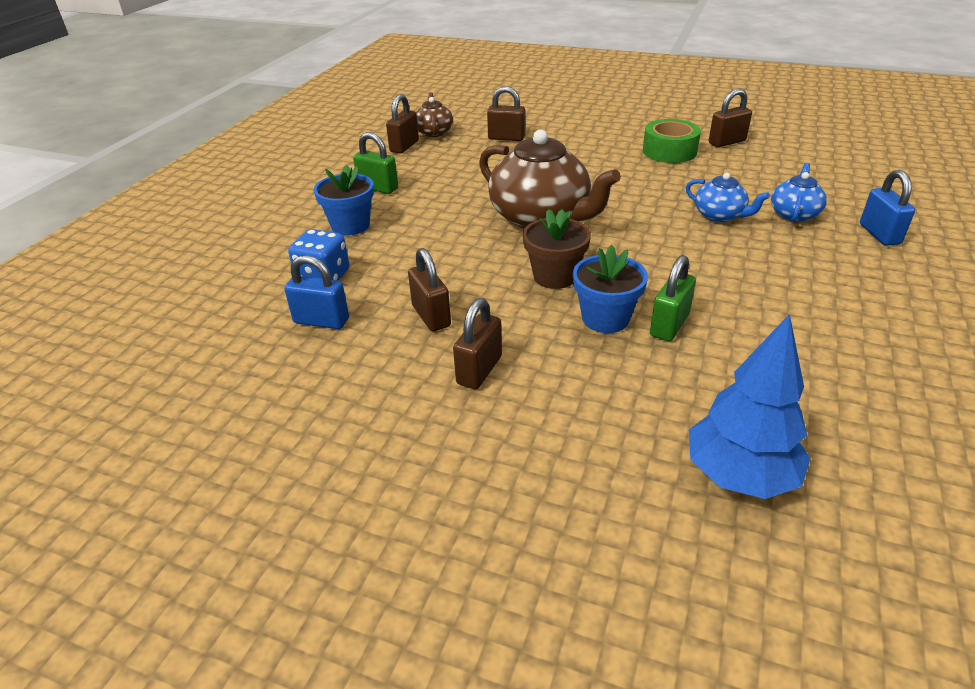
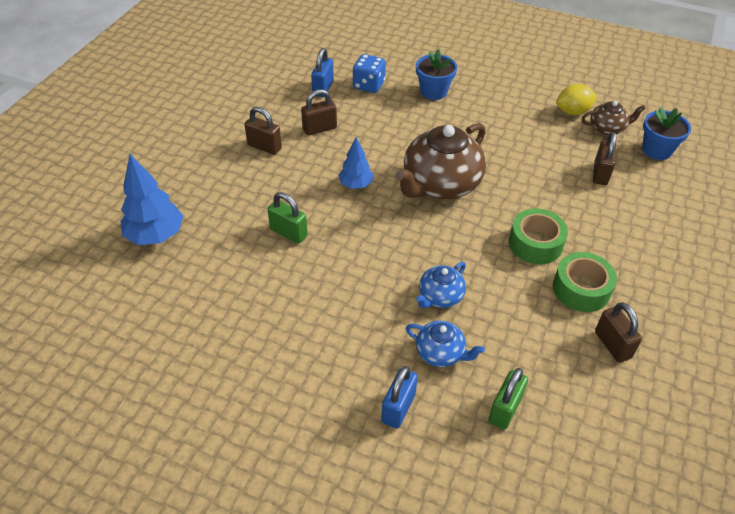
camera: 90 degrees right, 10 degrees up
(378, 188) = (492, 101): green padlock -> green padlock (505, 409)
(404, 146) = (573, 112): brown padlock -> yellow lemon
(555, 276) = (356, 184): brown flower pot -> blue tree
(605, 318) = (302, 203): blue flower pot -> blue flower pot (656, 150)
(619, 169) = (535, 243): none -> green tape
(879, 234) = (398, 408): blue padlock -> blue padlock turned 60 degrees counterclockwise

